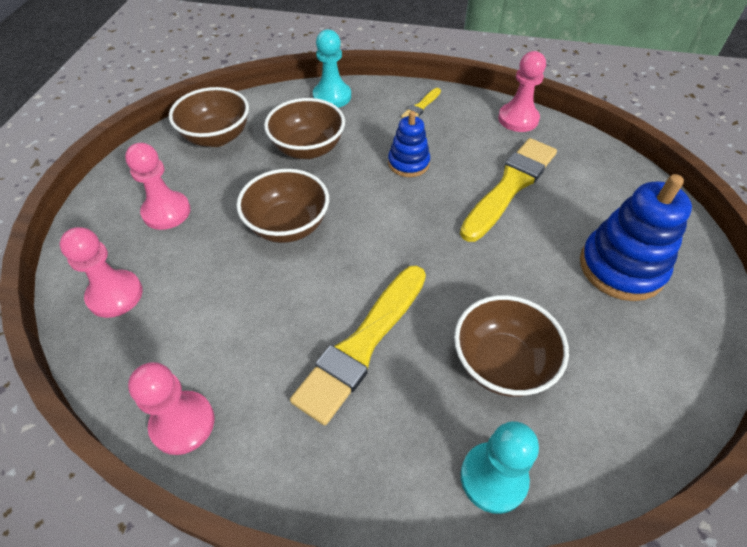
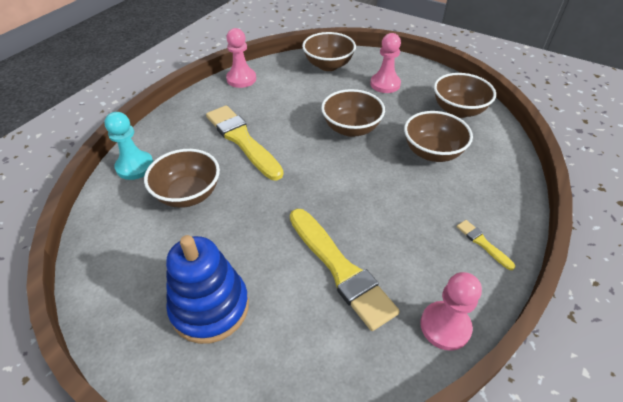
camera: 110 degrees right, 5 degrees down
(115, 295) = (328, 65): pink pawn -> brown bowl
(332, 96) = (507, 182): turquoise pawn -> none
(408, 163) = (396, 207): blue stacking toy -> none

